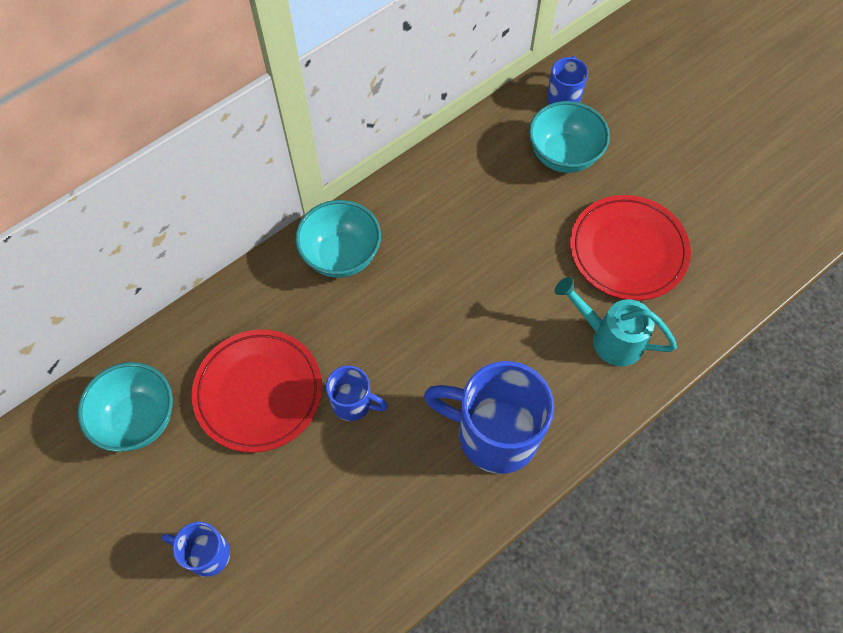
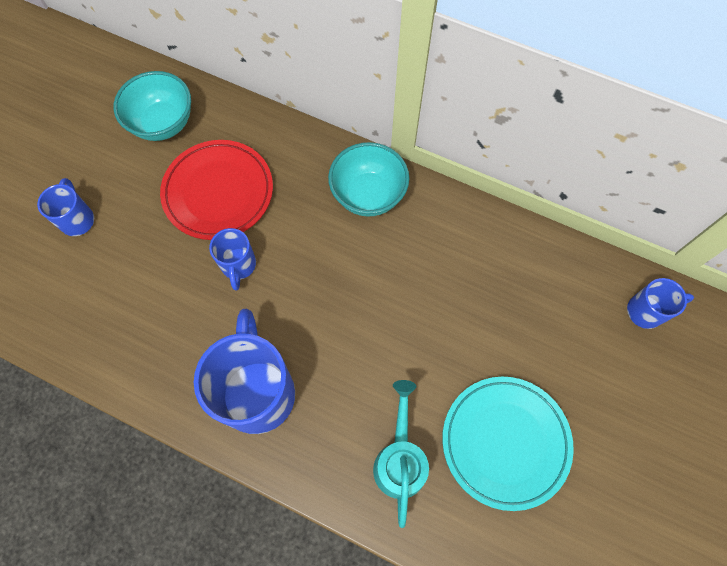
camera: 65 degrees right, 5 degrees up
(563, 155) = (578, 337): turquoise bowl -> none
(628, 250) = (505, 442): red plate -> turquoise plate

